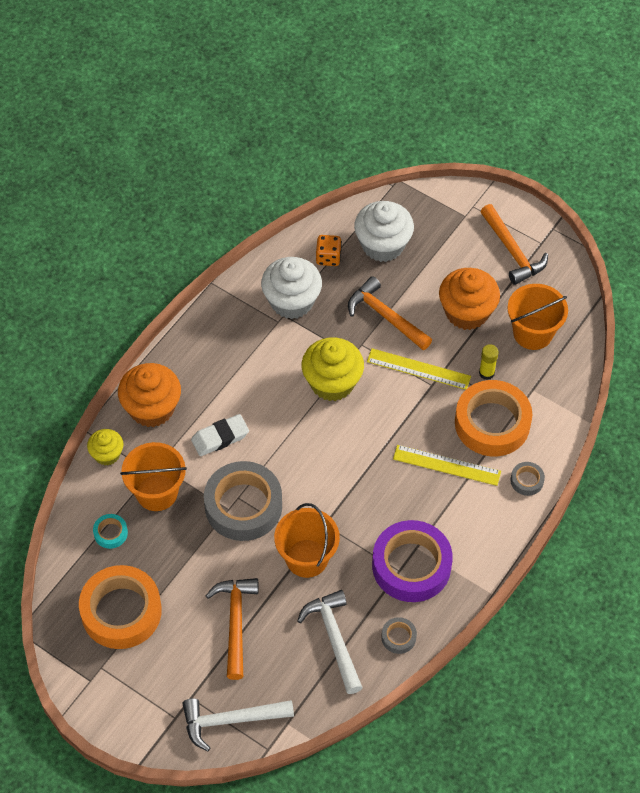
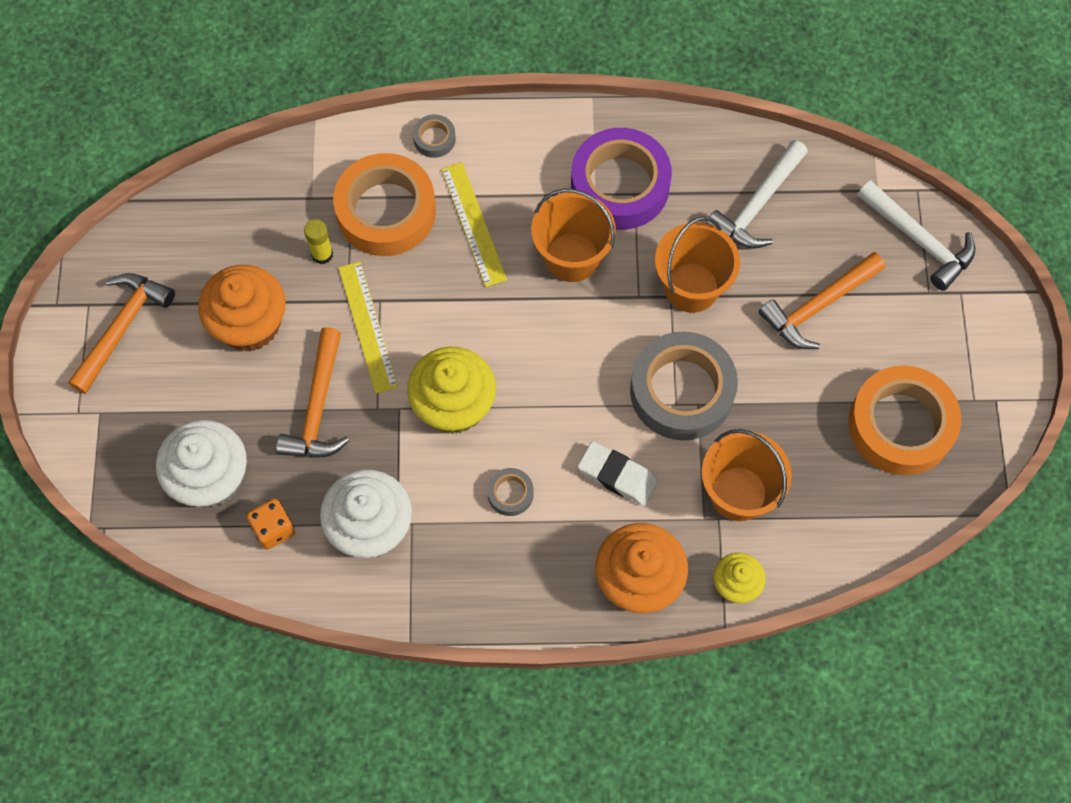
camera: 125 degrees left, 10 degrees up
(110, 533) = (825, 505): turquoise tape -> none
(398, 637) = (707, 149): grey tape -> grey tape (510, 494)
(533, 333) = (232, 239): orange bucket -> orange bucket (572, 257)

